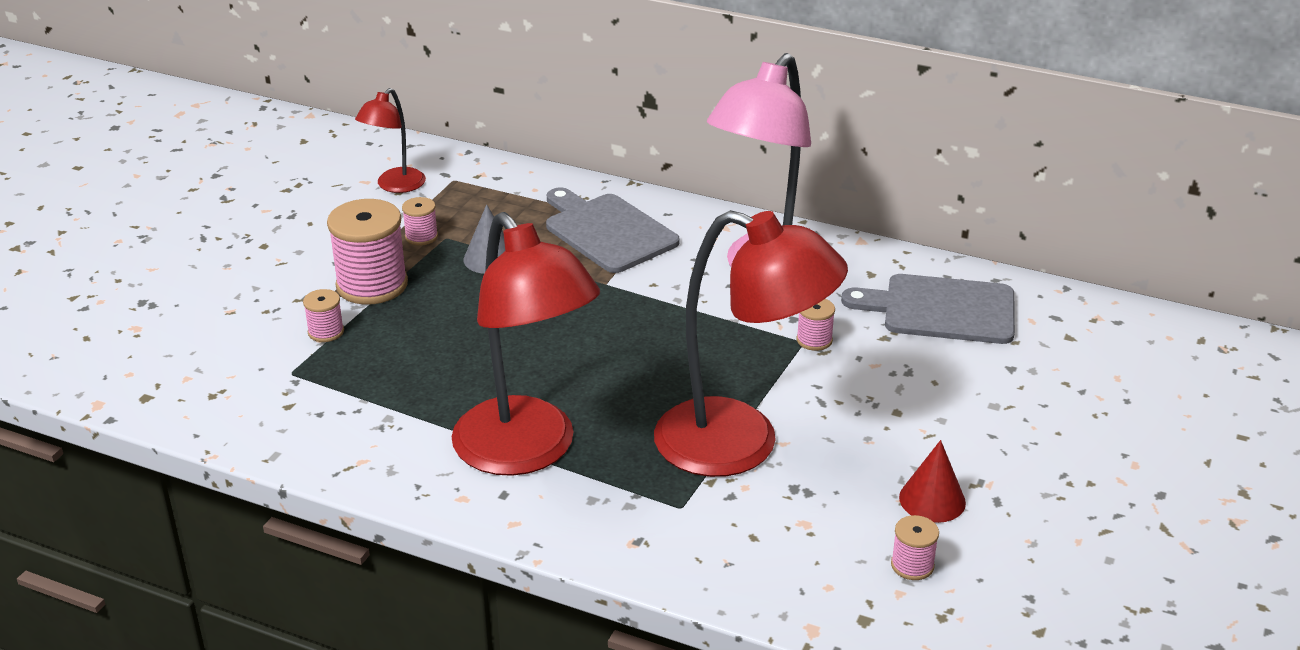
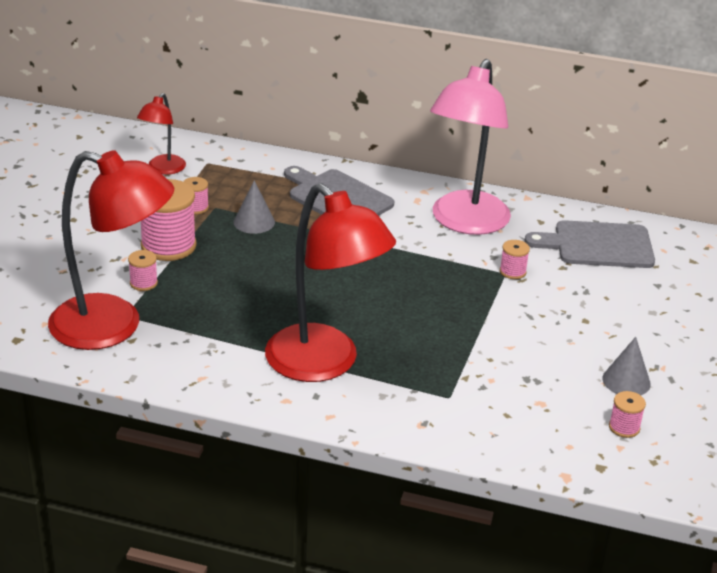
camera: 10 degrees left, 0 degrees up
(741, 445) = (480, 350): red lamp -> red lamp (113, 326)
(932, 500) = (626, 381): red cone -> grey cone

